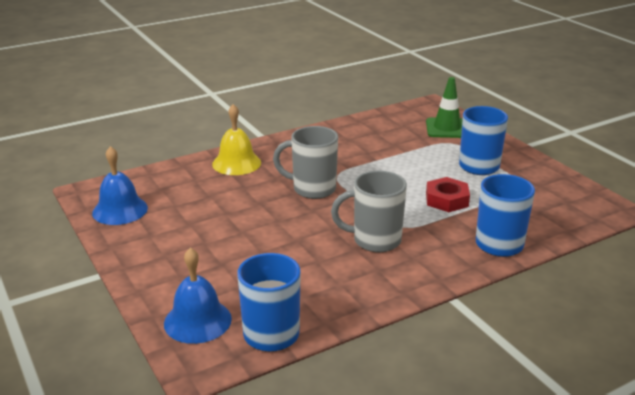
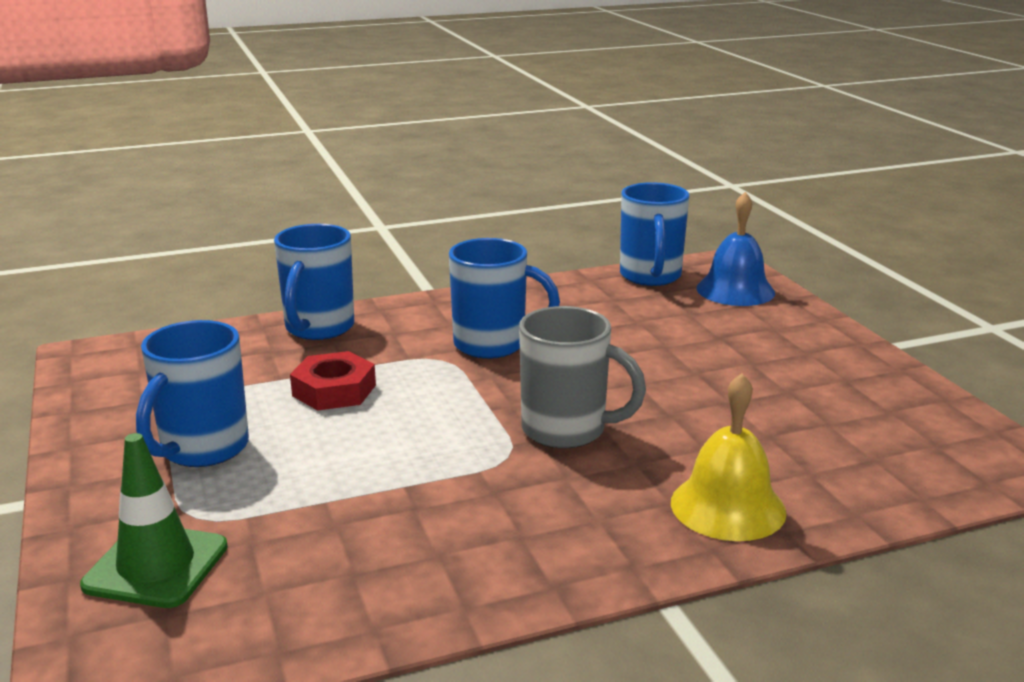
camera: 170 degrees left, 5 degrees down
(120, 210) = (928, 423): blue bell -> none
(374, 240) = (493, 345): grey mug -> blue mug

